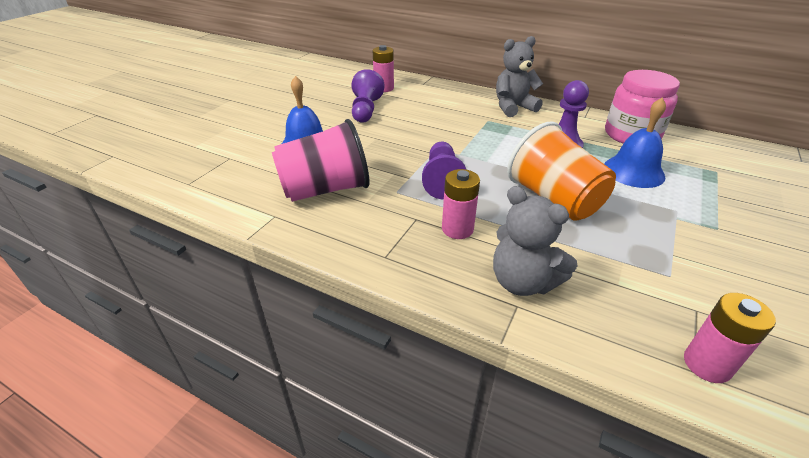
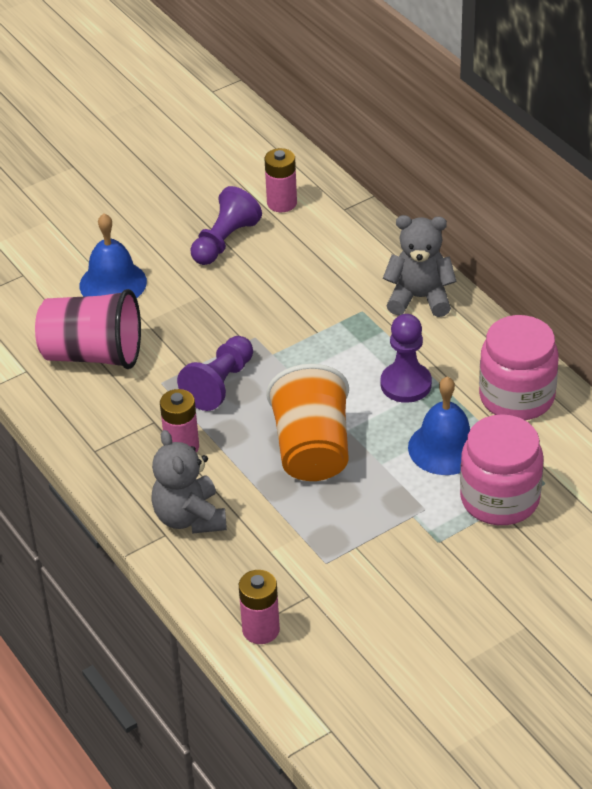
camera: 30 degrees right, 5 degrees up
(709, 188) = (499, 499): none -> pink jar

